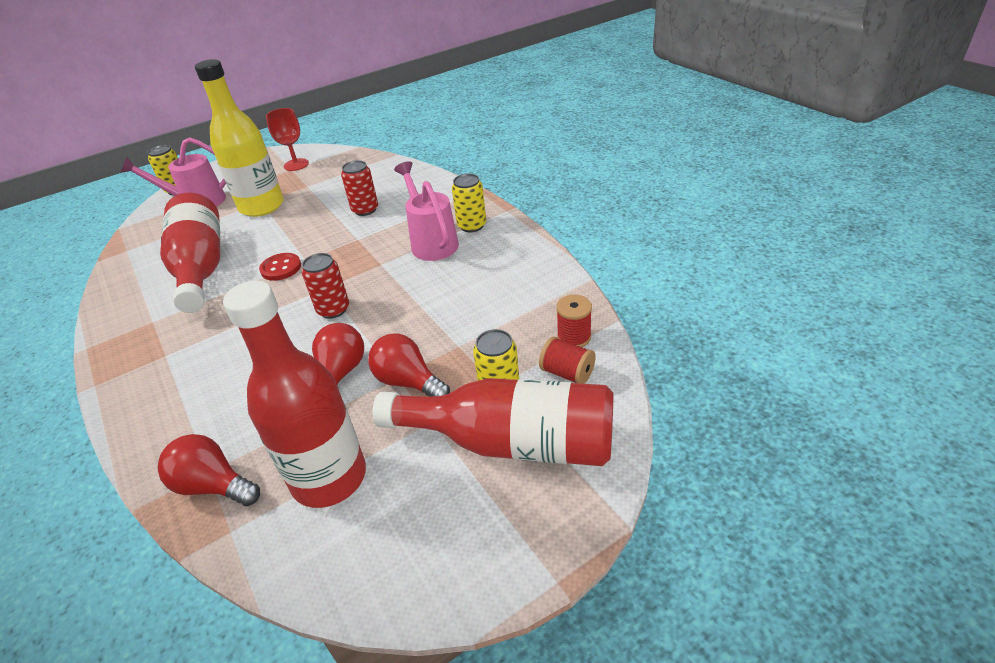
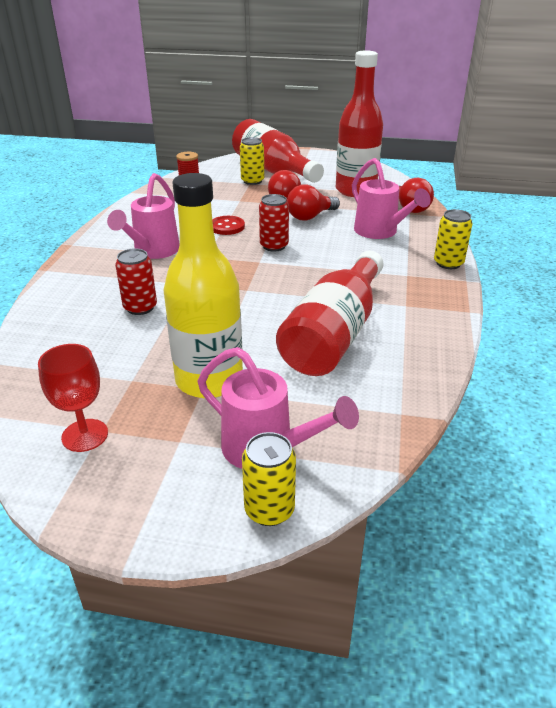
camera: 140 degrees left, 5 degrees down
(230, 402) = (380, 232): none -> pink watering can
(281, 268) = (272, 293): red button -> red button (227, 227)
(472, 226) = (111, 247): yellow can -> yellow can (448, 263)
(567, 373) = (216, 174): red spool -> none

